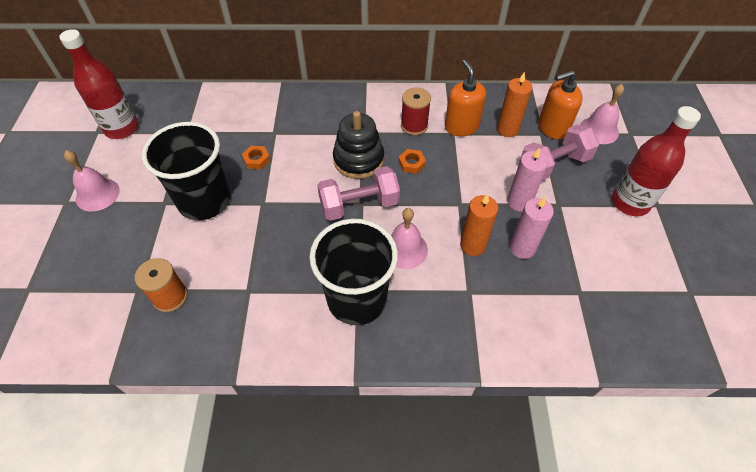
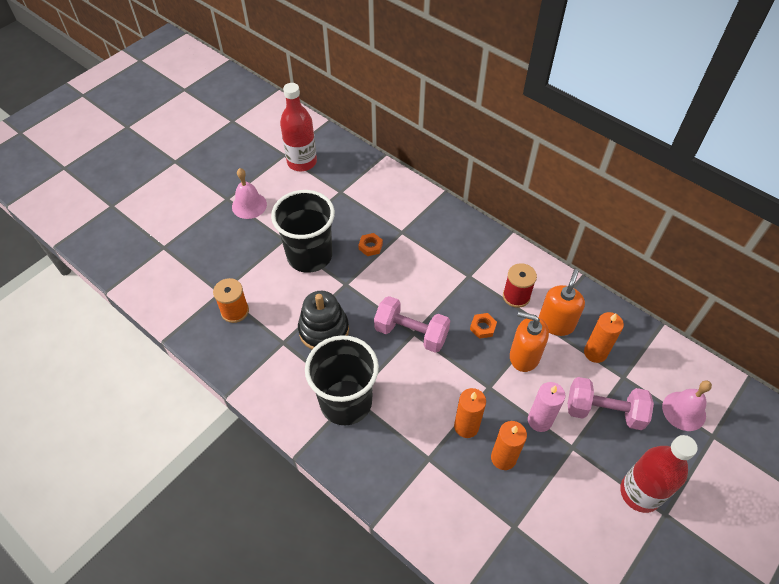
camera: 40 degrees right, 0 degrees up
(358, 160) = (444, 296): black stacking toy -> black stacking toy (324, 330)
(405, 249) = (412, 391): pink bell -> none
(522, 248) = (503, 458): pink candle -> orange candle
(552, 128) = (639, 379): orange soap dispenser -> orange soap dispenser (524, 356)

